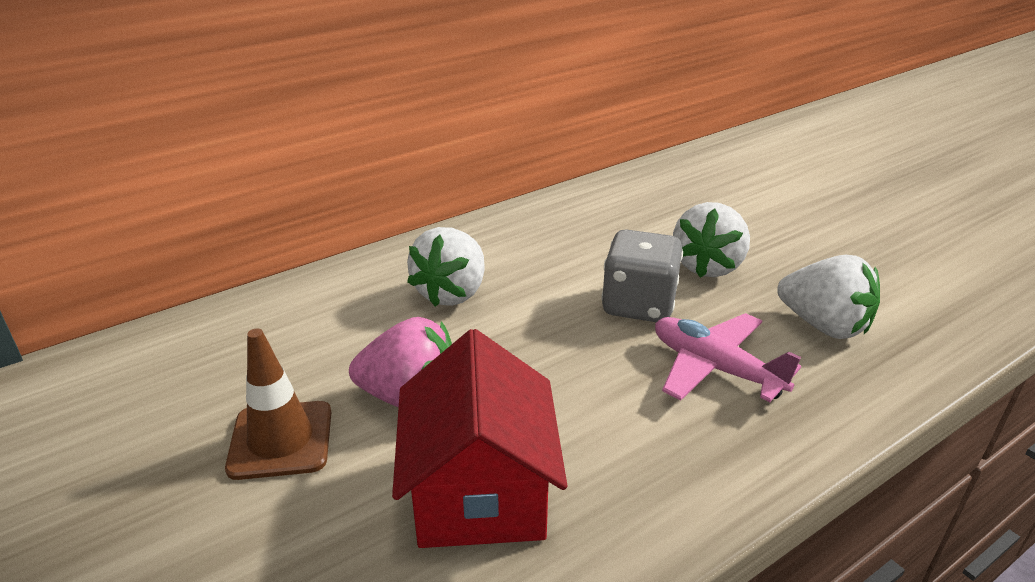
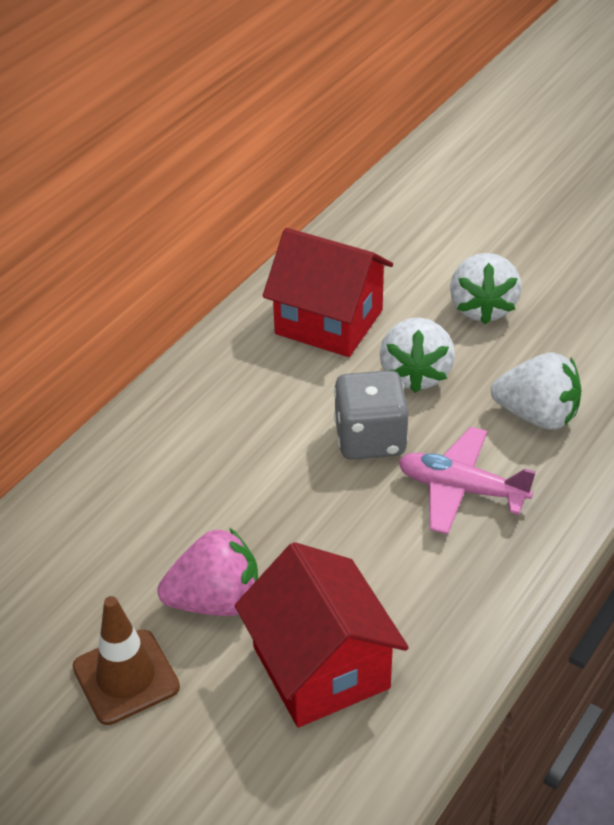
camera: 20 degrees left, 10 degrees up
(451, 293) = (189, 476): white strawberry -> white strawberry (482, 308)
(643, 214) = (329, 322): none -> red house

